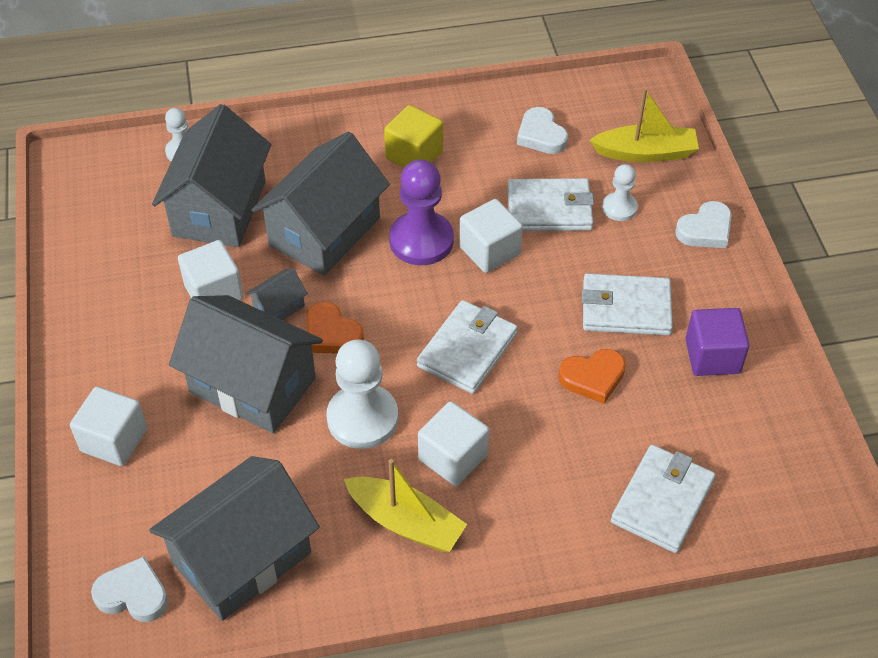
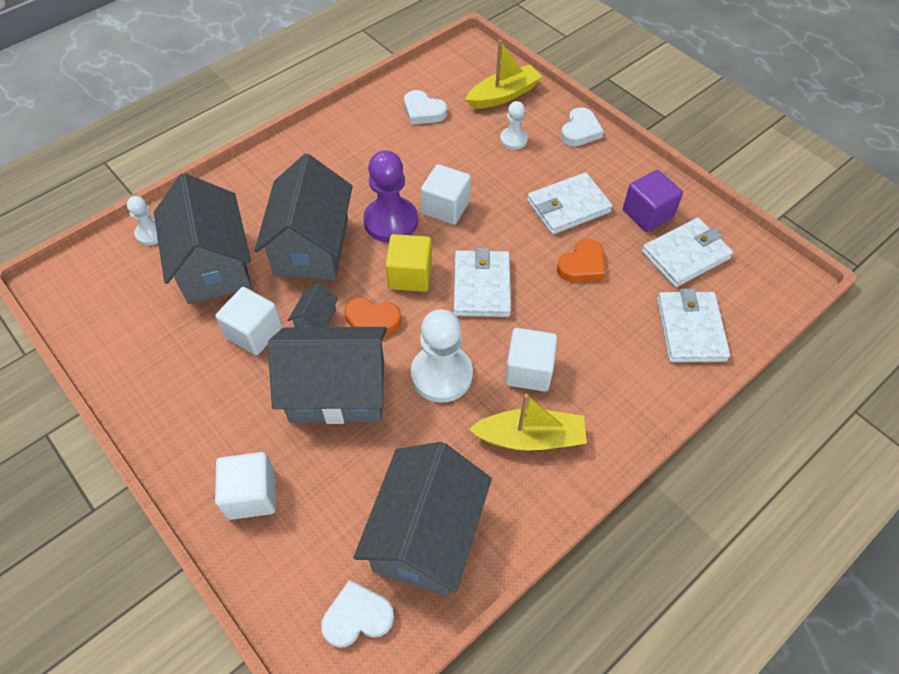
camera: 30 degrees left, 5 degrees up
(414, 155) = (341, 162): yellow cube -> yellow cube (410, 275)
(549, 209) = (466, 160): white wallet -> white wallet (685, 255)

